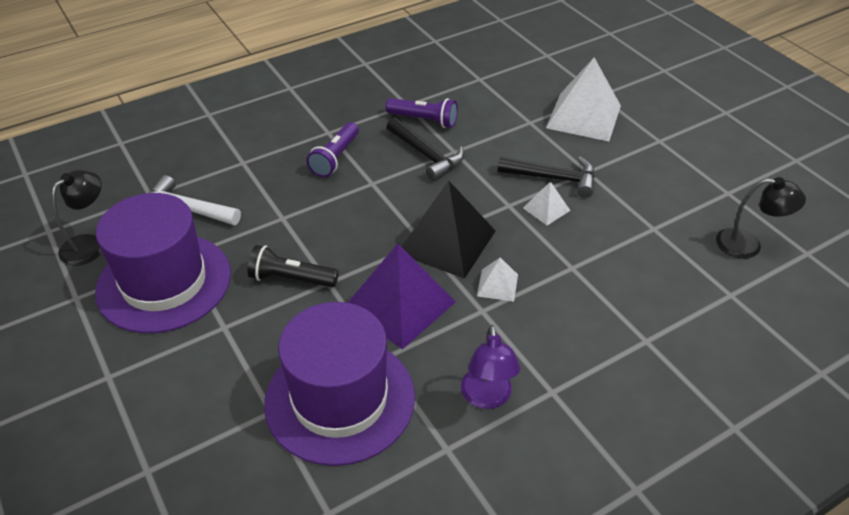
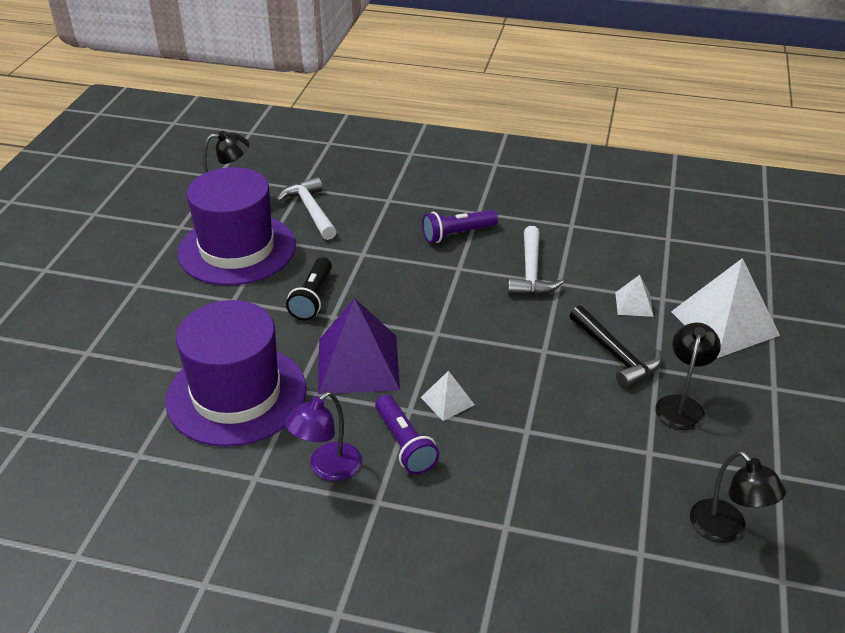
camera: 45 degrees right, 5 degrees down
(291, 279) = (312, 298): black flashlight -> black flashlight turned 135 degrees counterclockwise
(424, 120) = (568, 245): purple flashlight -> purple flashlight (404, 444)
(426, 155) = (531, 273): black hammer -> white hammer
(447, 241) = (454, 345): black pyramid -> none
(546, 209) = (572, 374): white pyramid -> white pyramid (634, 304)
(630, 185) = (681, 405): none -> black lamp

